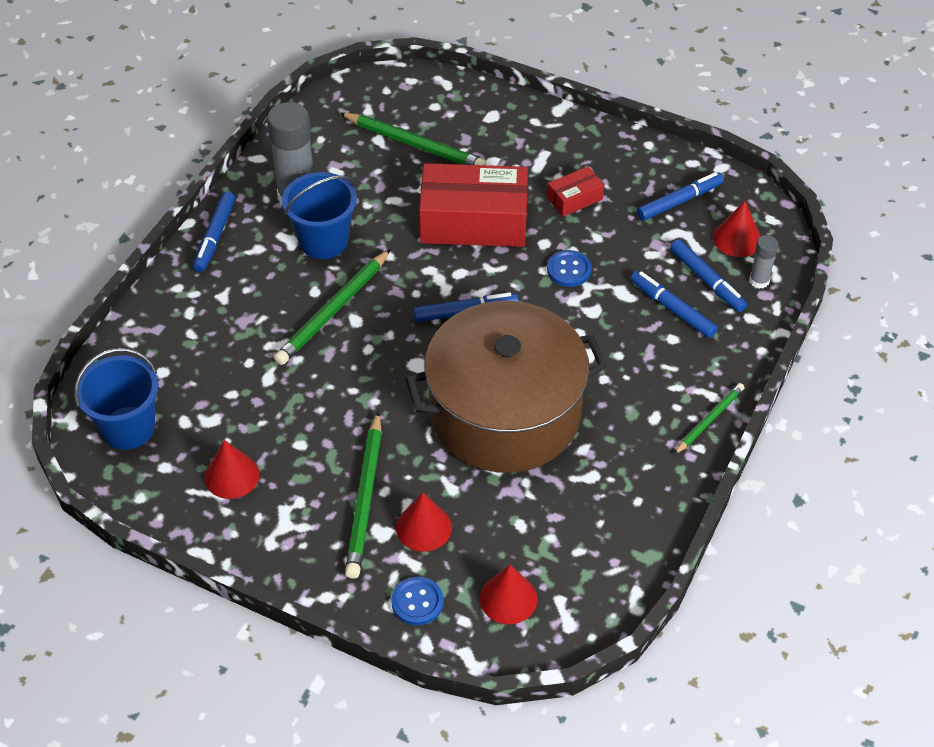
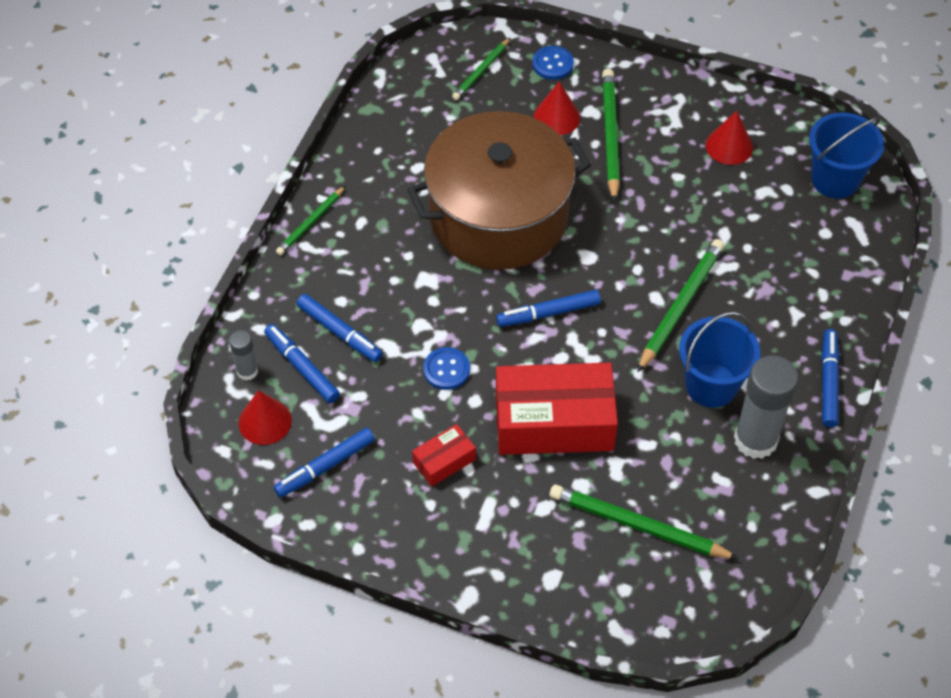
camera: 175 degrees right, 5 degrees up
(508, 598) = (481, 71): red cone -> green pencil

